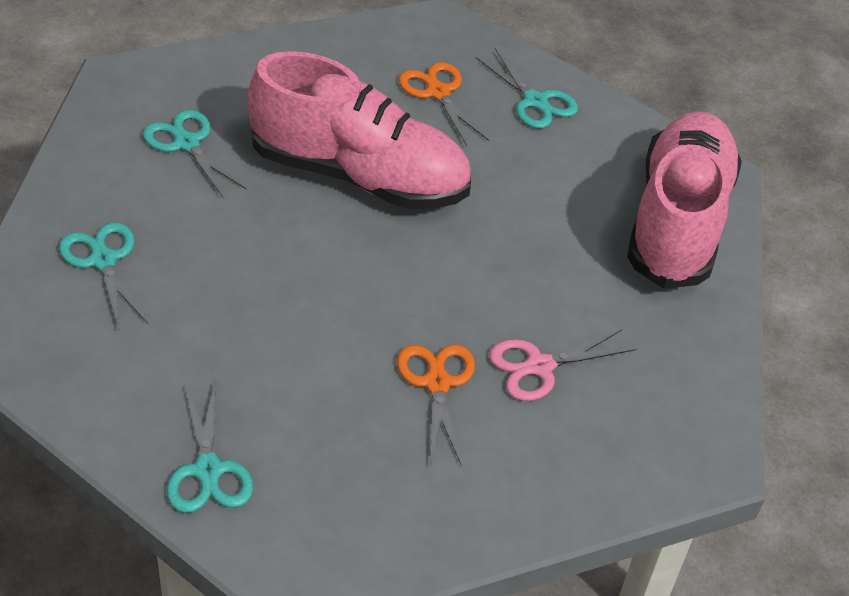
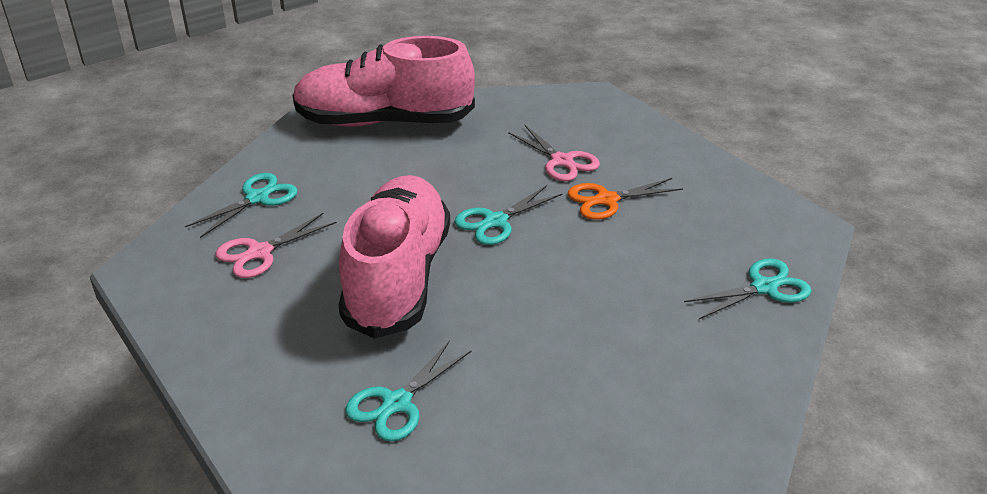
camera: 100 degrees left, 10 degrees down
(103, 260) = (593, 414): turquoise scissors -> turquoise scissors (495, 221)
(438, 92) = (259, 252): orange scissors -> pink scissors

